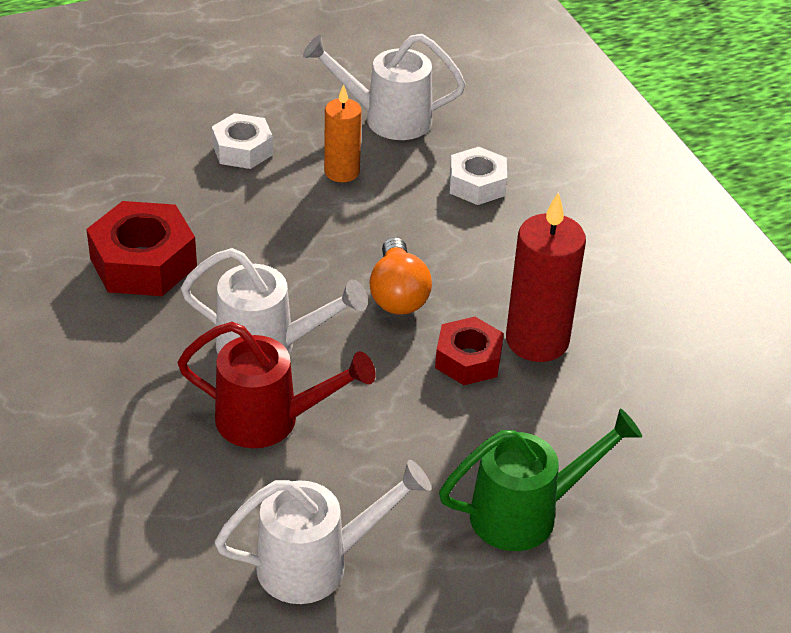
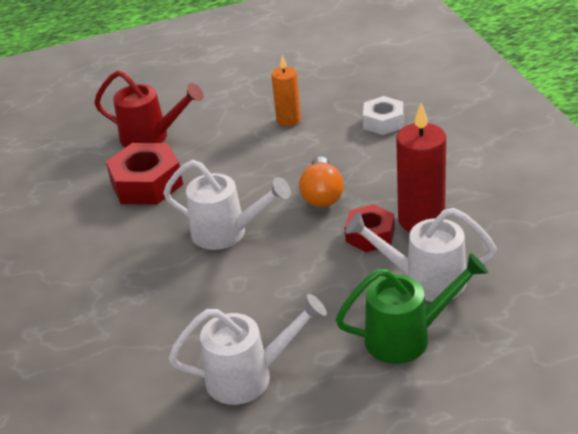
camera: 10 degrees right, 5 degrees down
(242, 150) = (221, 110): white nut -> none
(269, 420) = (224, 281): red watering can -> red watering can (151, 137)
(388, 119) = (323, 85): white watering can -> white watering can (425, 280)

